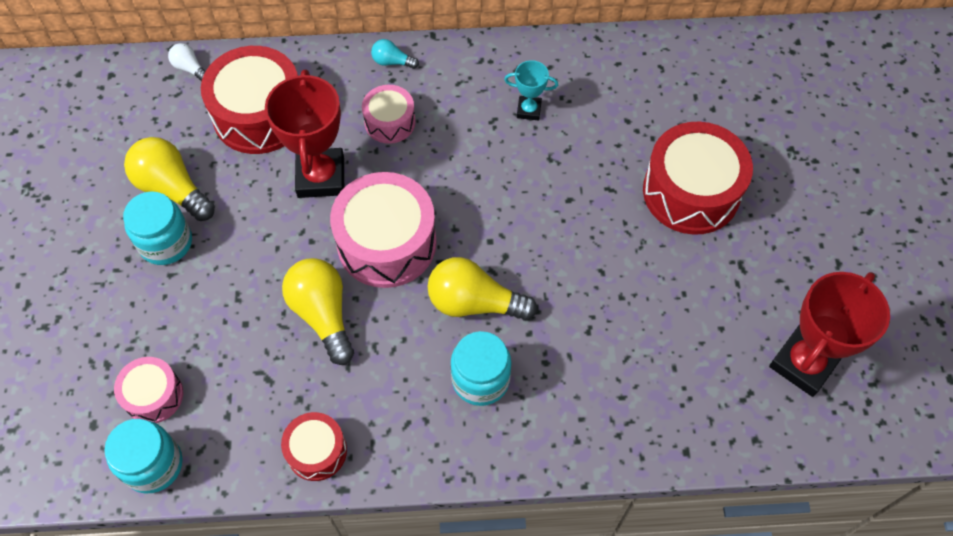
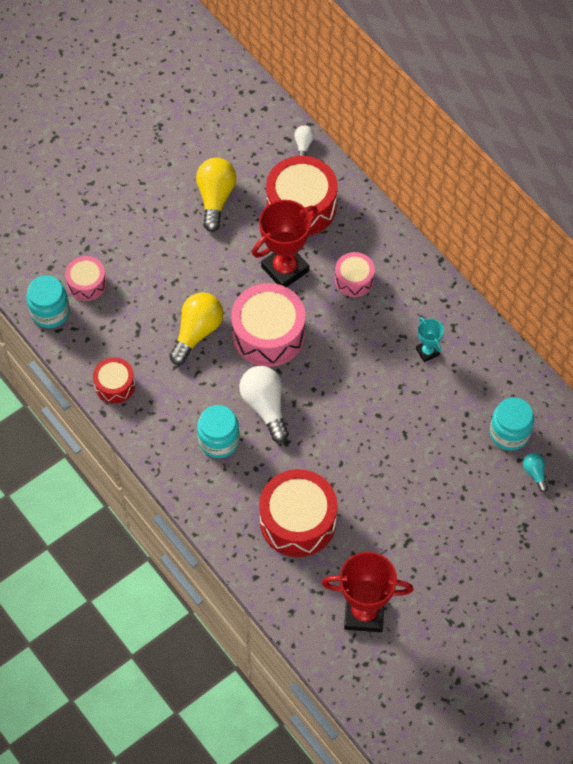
camera: 55 degrees right, 0 degrees up
(166, 242) = (179, 221): turquoise jar -> turquoise jar (509, 433)
(392, 62) = (400, 251): turquoise light bulb -> turquoise light bulb (535, 473)
(474, 302) = (265, 406): yellow light bulb -> white light bulb
(691, 192) = (440, 482): red drum -> red drum (298, 521)

